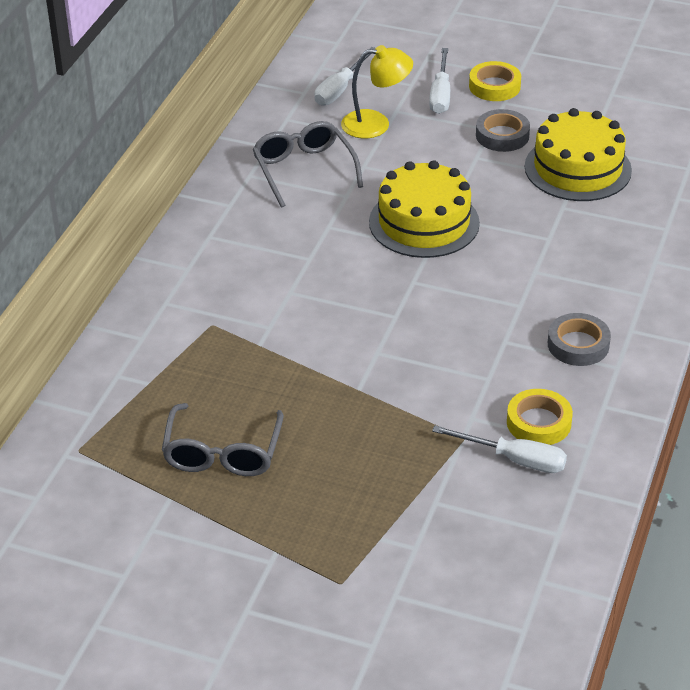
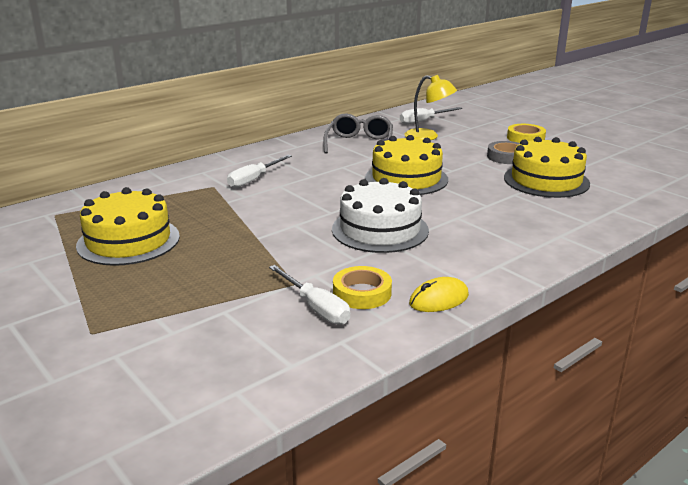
camera: 30 degrees right, 15 degrees down
(222, 453) = (128, 241): grey glasses -> yellow cake
(440, 94) = (485, 134): white screwdriver -> white screwdriver (254, 179)
(474, 324) = (380, 230): none -> white cake
(578, 345) = (446, 261): grey tape -> none
(613, 400) = (439, 299): none -> yellow mouse

